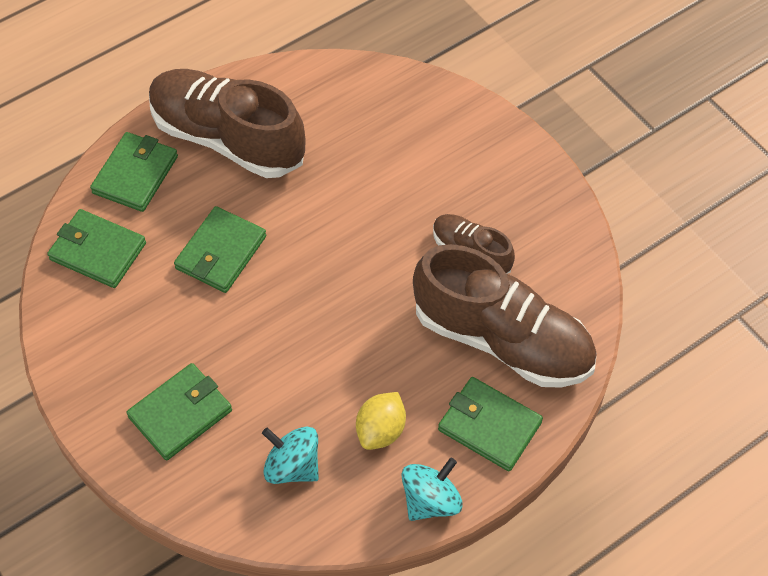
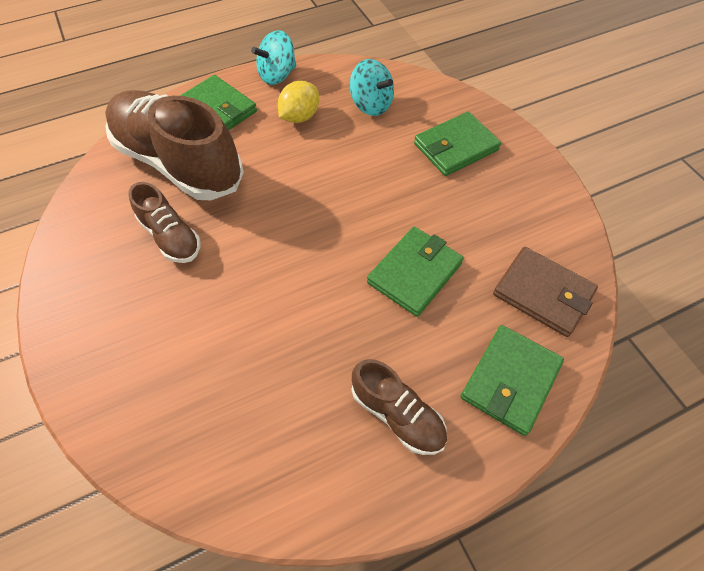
camera: 170 degrees left, 0 degrees up
(98, 251) = (542, 293): green wallet -> brown wallet
(227, 138) = (397, 414): brown shoe -> brown shoe, size x0.50

